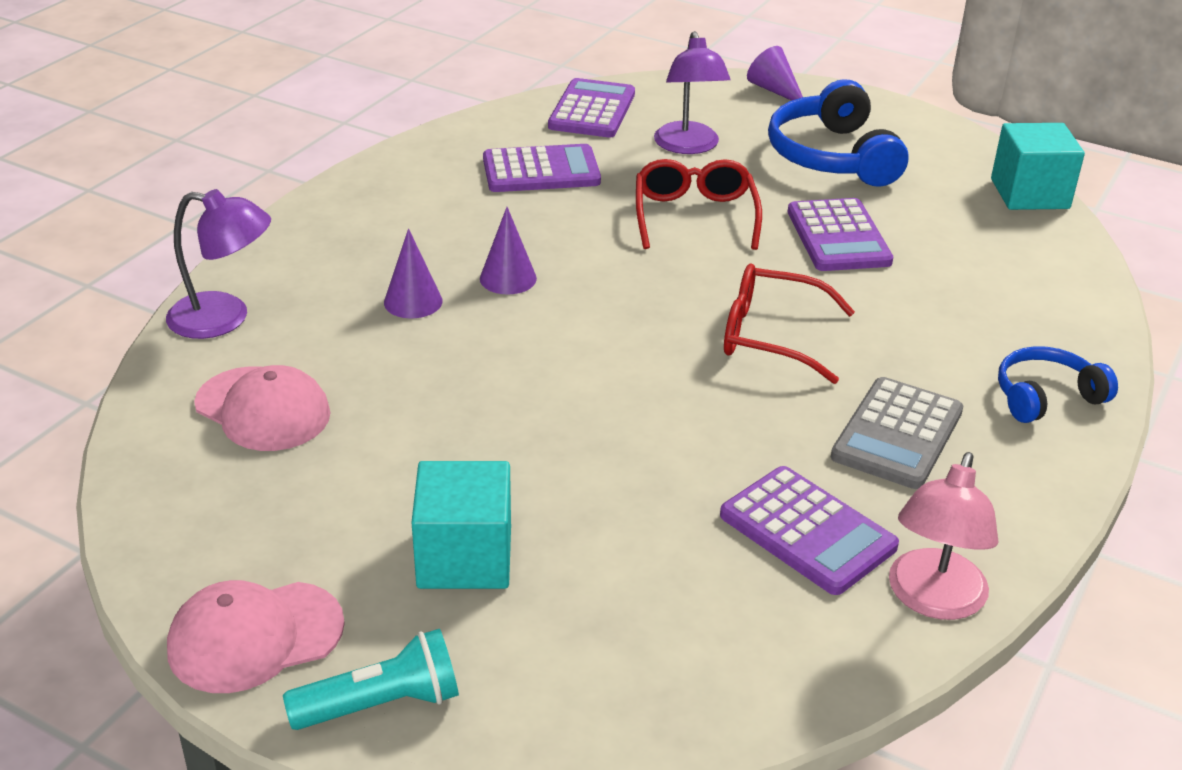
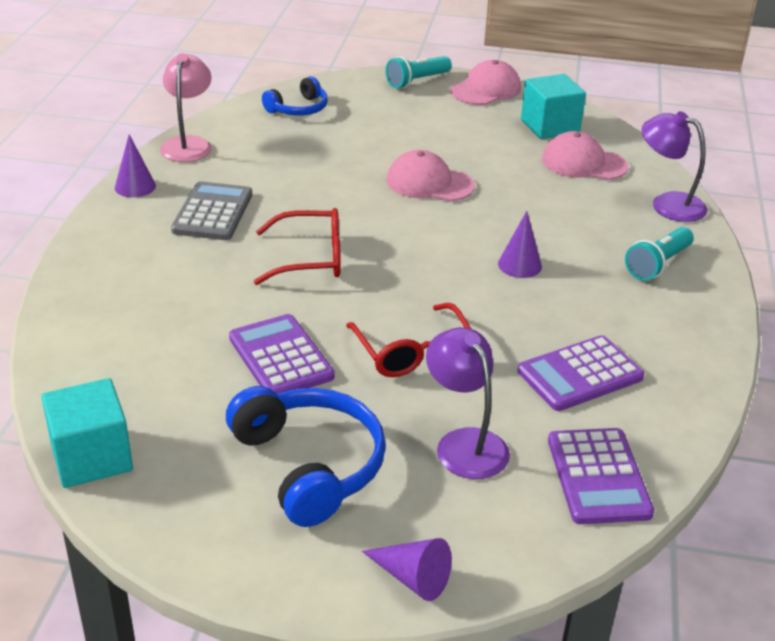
camera: 160 degrees right, 0 degrees up
(224, 318) = (668, 204): purple lamp -> purple lamp turned 45 degrees clockwise
(340, 248) = (657, 264): none -> turquoise flashlight
(413, 301) = (567, 236): purple cone -> purple cone (135, 186)
(464, 557) = (421, 125): turquoise cube -> turquoise cube (550, 126)
(538, 421) = (429, 183): none -> pink cap
(807, 531) = (257, 159): purple calculator -> none
(1045, 396) = (112, 252): blue headphones -> blue headphones (298, 109)

